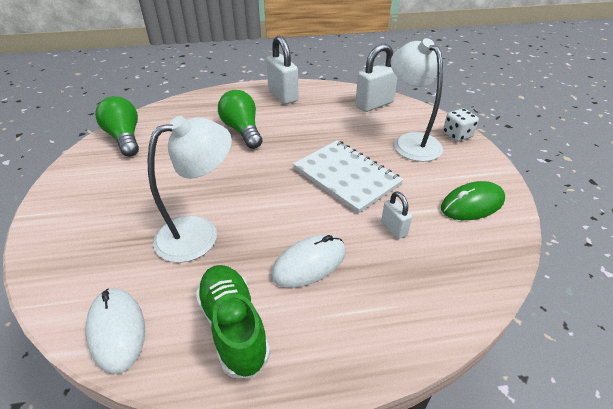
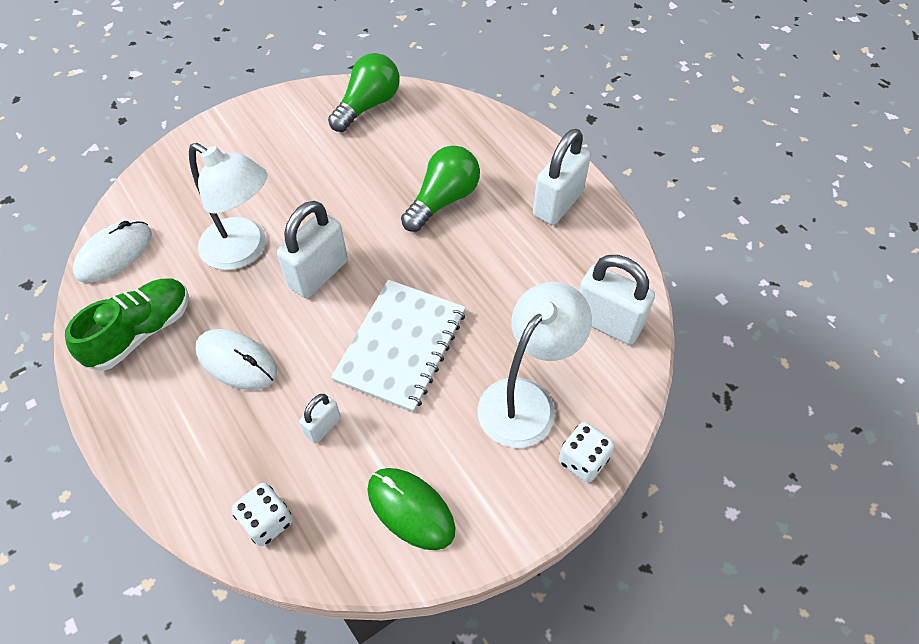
camera: 65 degrees right, 15 degrees up
(257, 198) = (318, 274): none -> white padlock
(464, 278) = (267, 521): none -> white dice

